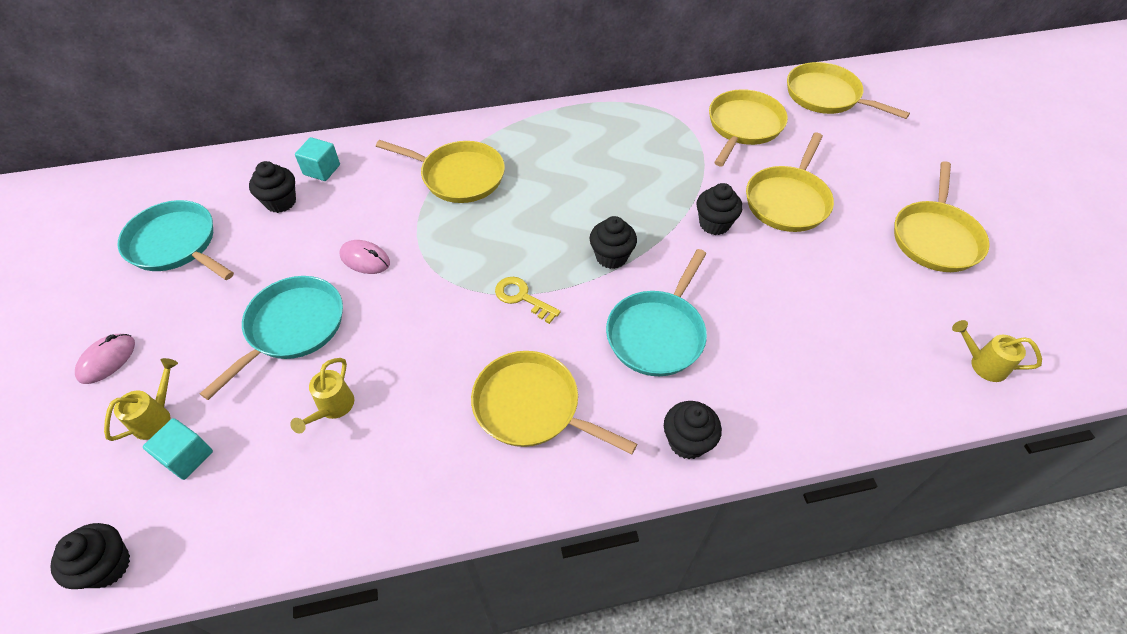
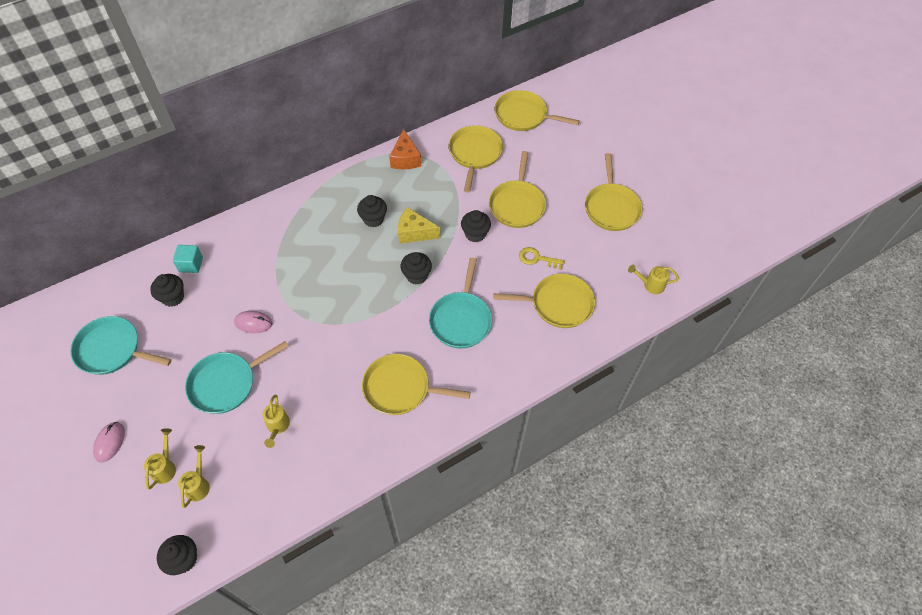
camera: 20 degrees left, 5 degrees up
(187, 457) = (199, 484): turquoise cube -> yellow watering can
(292, 327) = (226, 383): turquoise pan -> turquoise pan turned 135 degrees counterclockwise
(459, 176) = (293, 243): yellow pan -> yellow pan (558, 304)
(522, 298) = (369, 320): yellow key -> yellow key (537, 258)
(627, 202) = (414, 233): none -> yellow cheese
(646, 112) = (405, 159): none -> orange cheese
(687, 441) = (497, 381): black cupcake -> black cupcake (373, 219)

